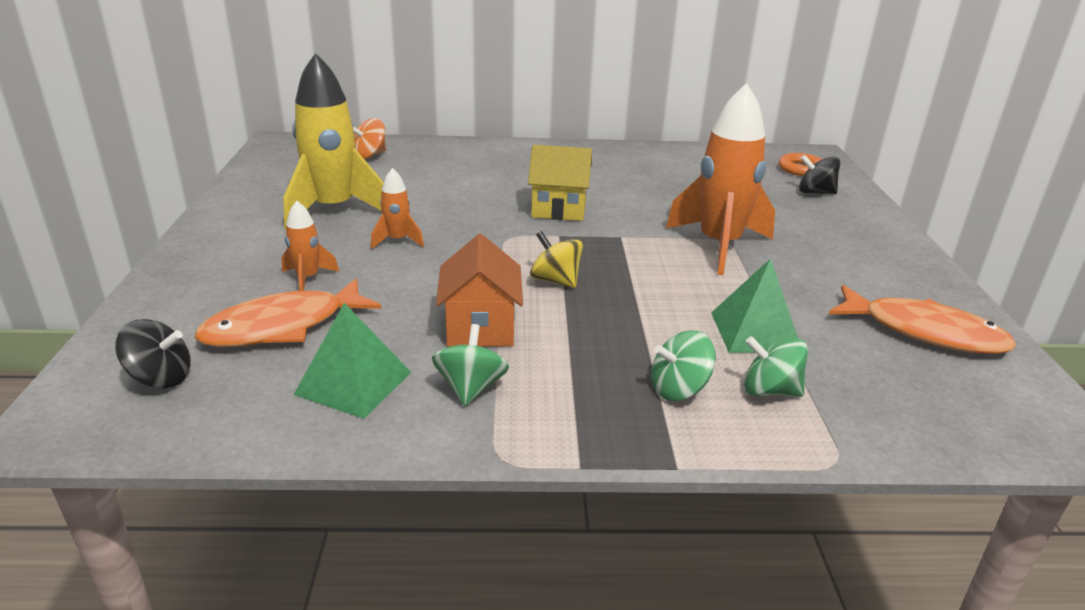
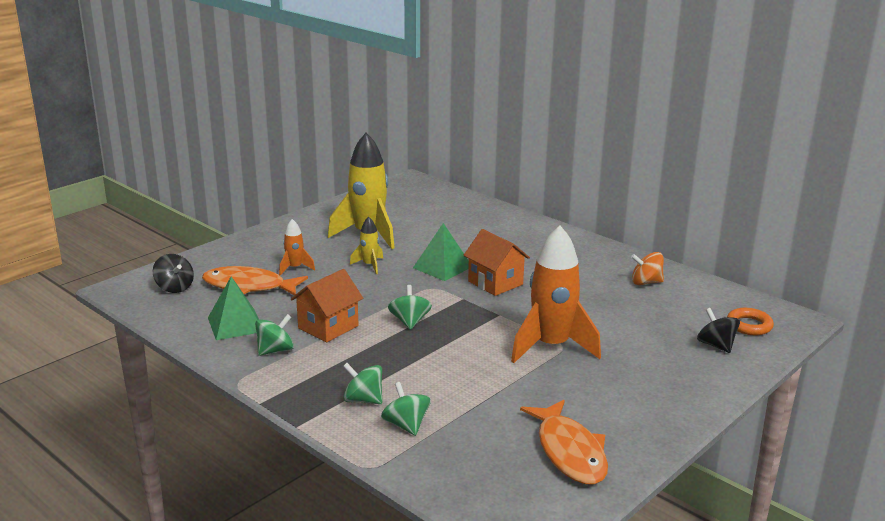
camera: 45 degrees right, 5 degrees down
(369, 155) = (446, 206): orange spinning top -> orange spinning top (646, 282)
(397, 241) = (369, 265): orange rocket -> yellow rocket
(555, 280) = (409, 322): yellow spinning top -> green spinning top
(559, 209) = (495, 283): yellow house -> orange house
(755, 331) = (463, 398): green pyramid -> green pyramid (442, 267)

